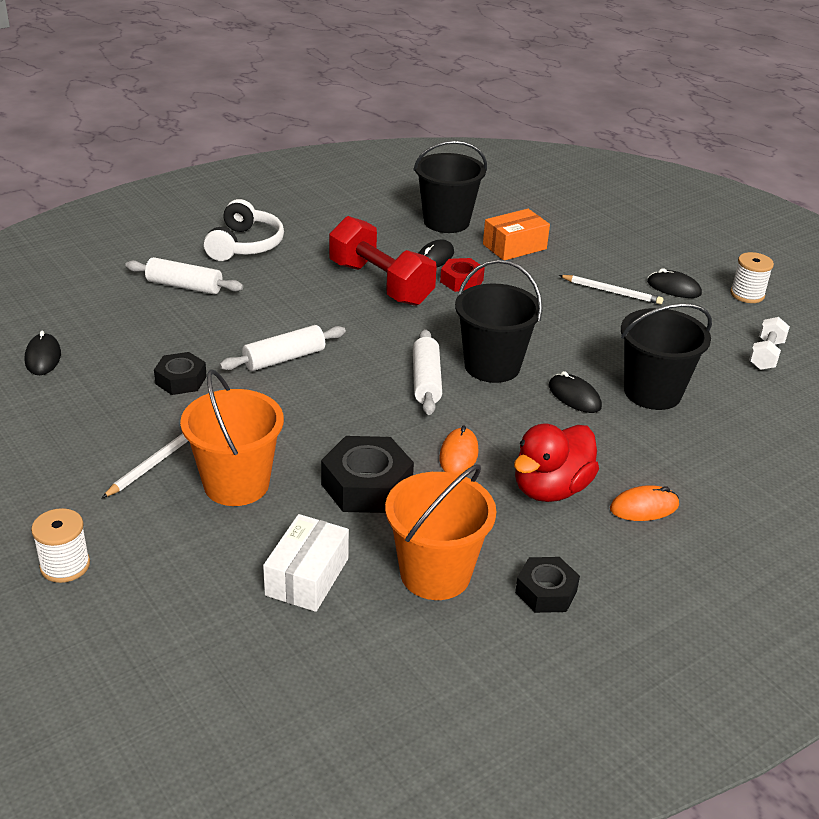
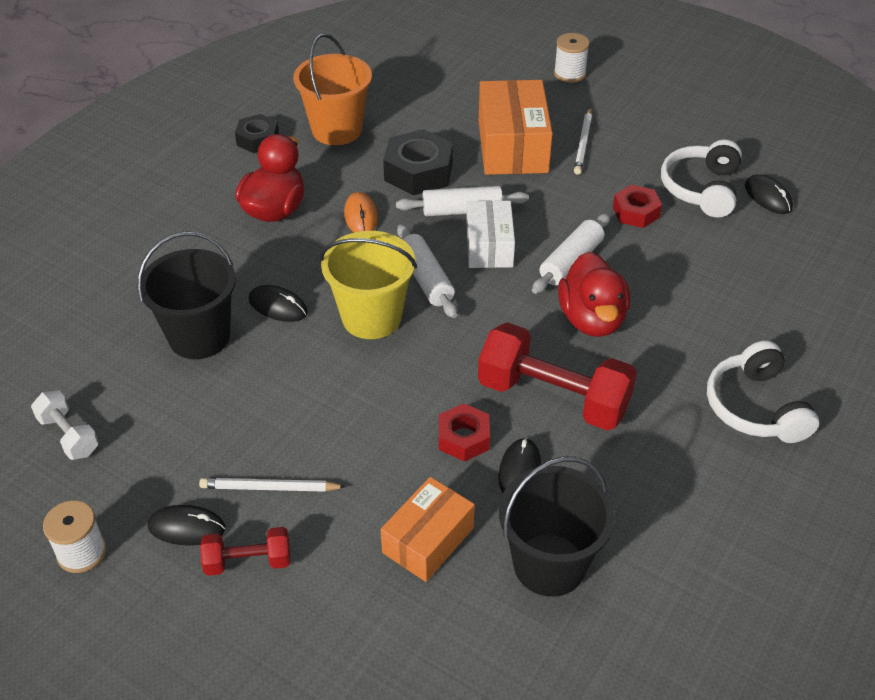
camera: 160 degrees right, 10 degrees up
(93, 382) = (701, 189): none -> white headphones
(181, 380) = (636, 212): black nut -> red nut
(184, 286) = (748, 318): white rolling pin -> white rolling pin (462, 211)
(236, 484) = (512, 146): orange bucket -> orange box
(307, 317) = (592, 319): none -> red duck
(307, 577) = (418, 107): white box -> white box (489, 246)
(492, 366) = (371, 317): black bucket -> yellow bucket
(634, 265) = (248, 562): none -> red dumbbell
(644, 507) = (195, 216): orange mouse -> none
(766, 355) = (69, 436): white dumbbell -> white dumbbell turned 45 degrees counterclockwise

